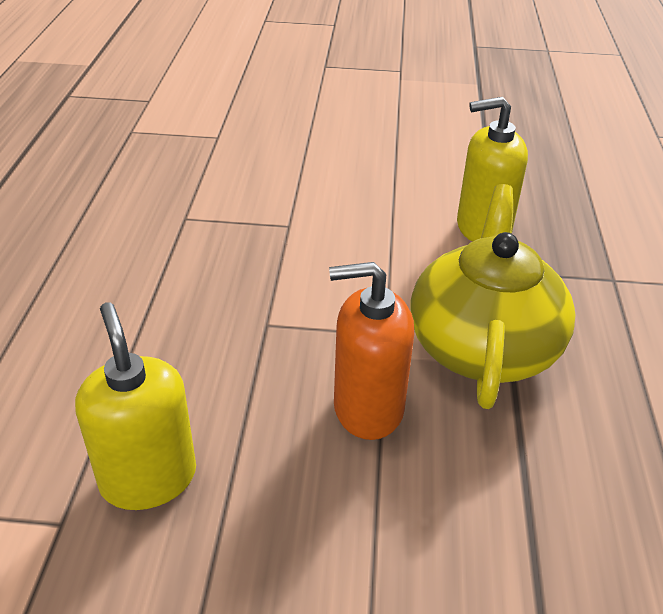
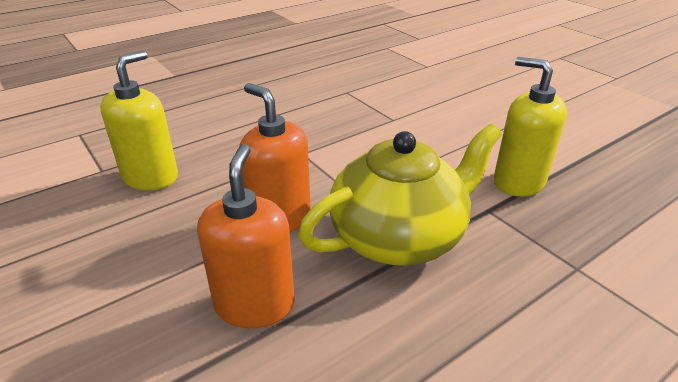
camera: 50 degrees right, 5 degrees down
(485, 500) = (254, 304): none -> orange soap dispenser

